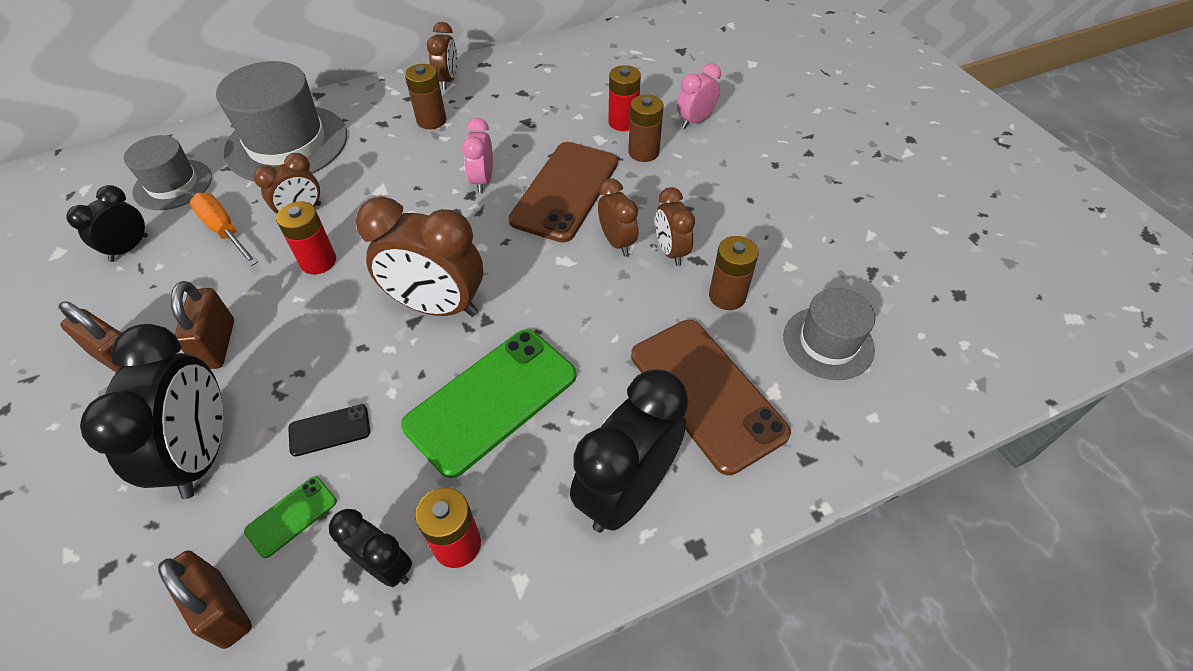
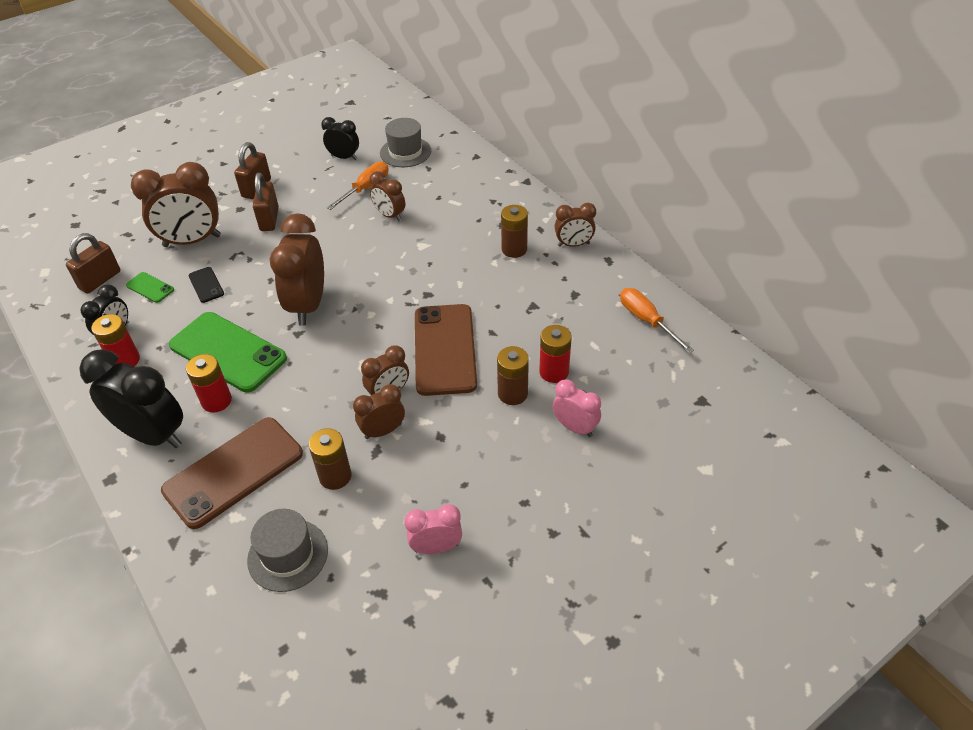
camera: 80 degrees right, 5 degrees down
(202, 453) = (192, 241): black clock -> brown clock
(217, 344) = (269, 219): brown padlock -> brown padlock turned 75 degrees counterclockwise
(287, 143) = (462, 185): grey hat -> none
(318, 261) = (343, 238): red battery -> red battery (216, 401)
(482, 180) = (446, 297): pink clock -> pink clock (436, 547)
(565, 191) = (445, 349): brown phone -> brown phone turned 75 degrees clockwise
(577, 58) = (646, 320): none -> orange screwdriver

